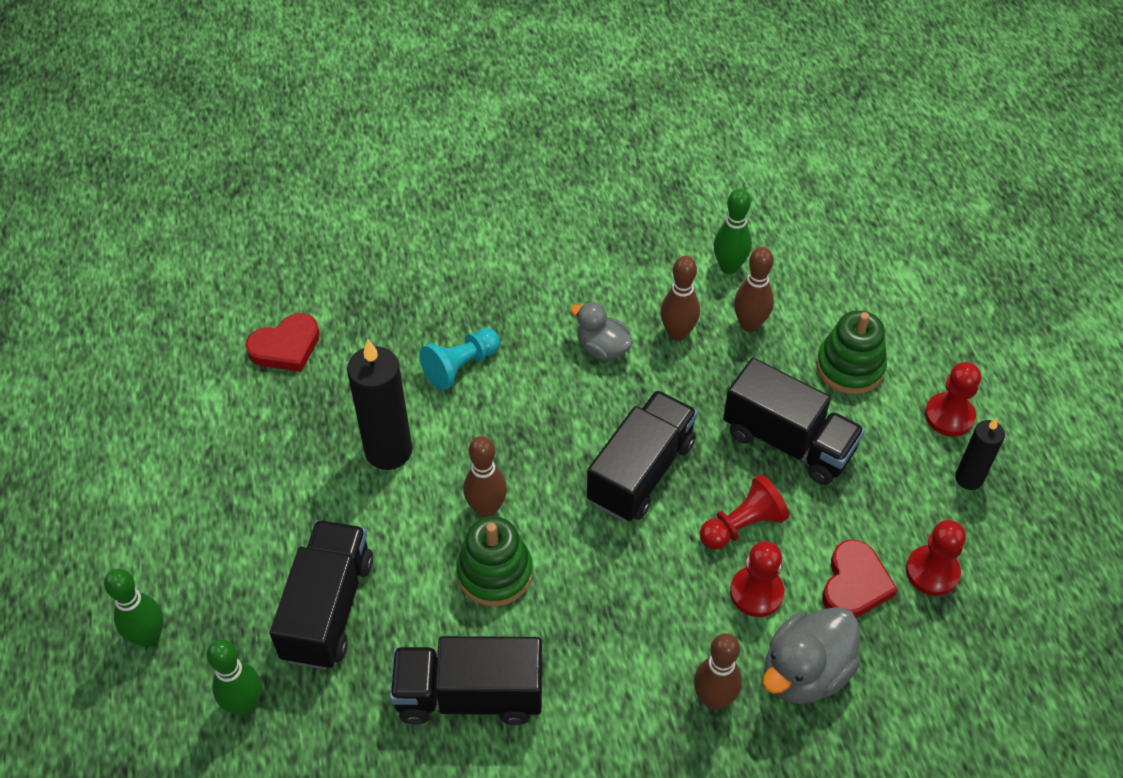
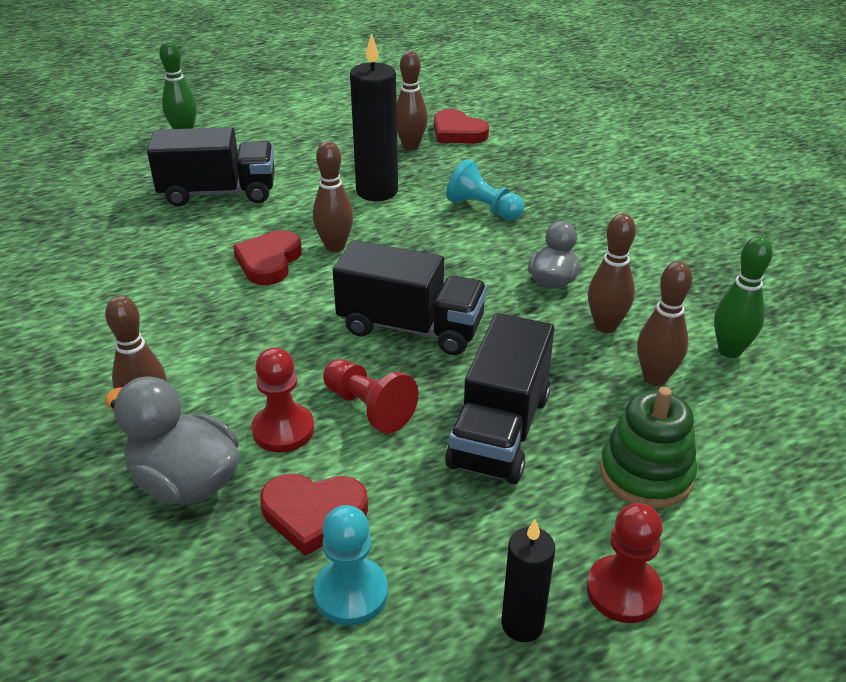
camera: 75 degrees right, 15 degrees down
(245, 704) = (132, 177): green bowling pin -> none
(297, 398) = (410, 145): none -> brown bowling pin
(469, 695) = (145, 269): black truck -> none
(495, 573) = (269, 262): green stacking toy -> red heart
(932, 572) = (351, 593): red pawn -> turquoise pawn

